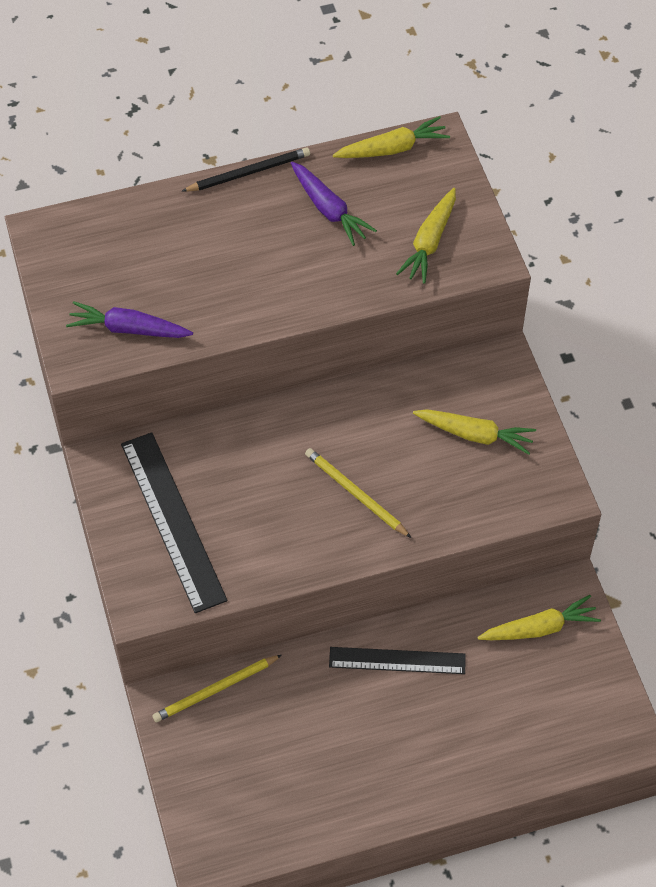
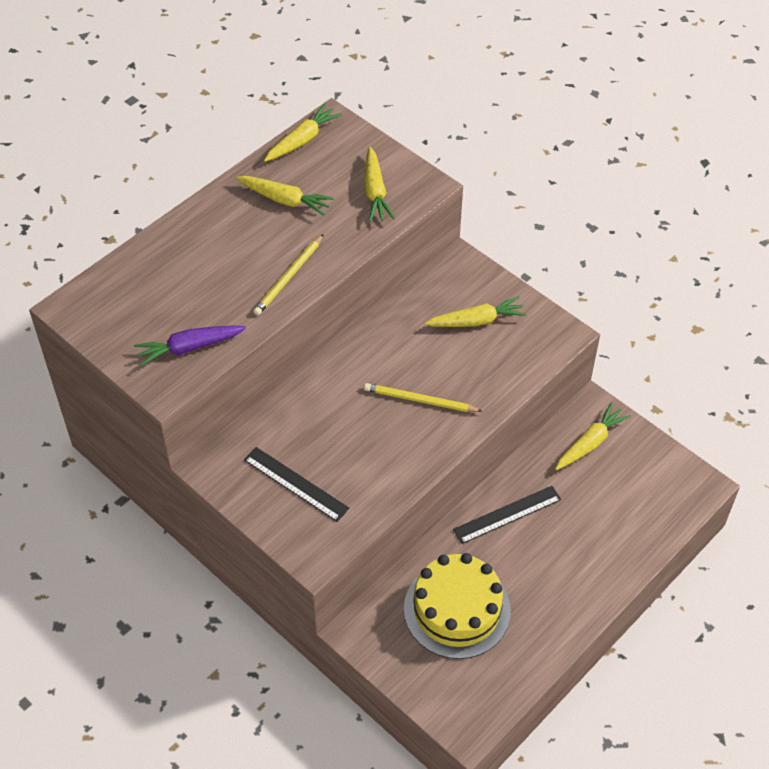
camera: 30 degrees left, 5 degrees down
(172, 521) = (295, 484): black ruler -> black ruler, size x0.66
(215, 690) = (389, 603): yellow pencil -> yellow pencil (289, 277)
(249, 172) = (205, 199): black pencil -> none
(278, 733) = (457, 609): none -> yellow cake
(329, 209) = (285, 200): purple carrot -> yellow carrot

